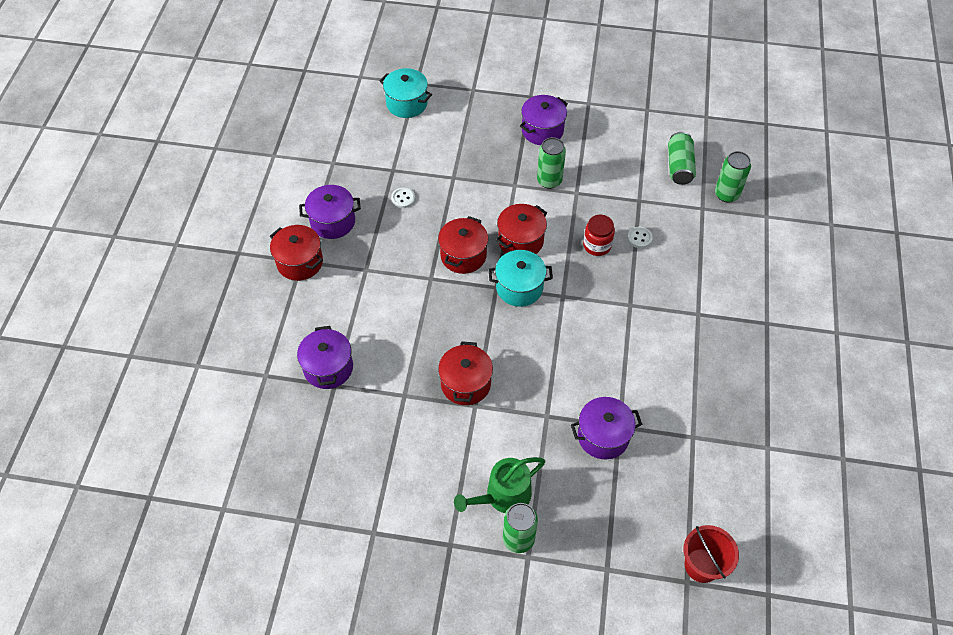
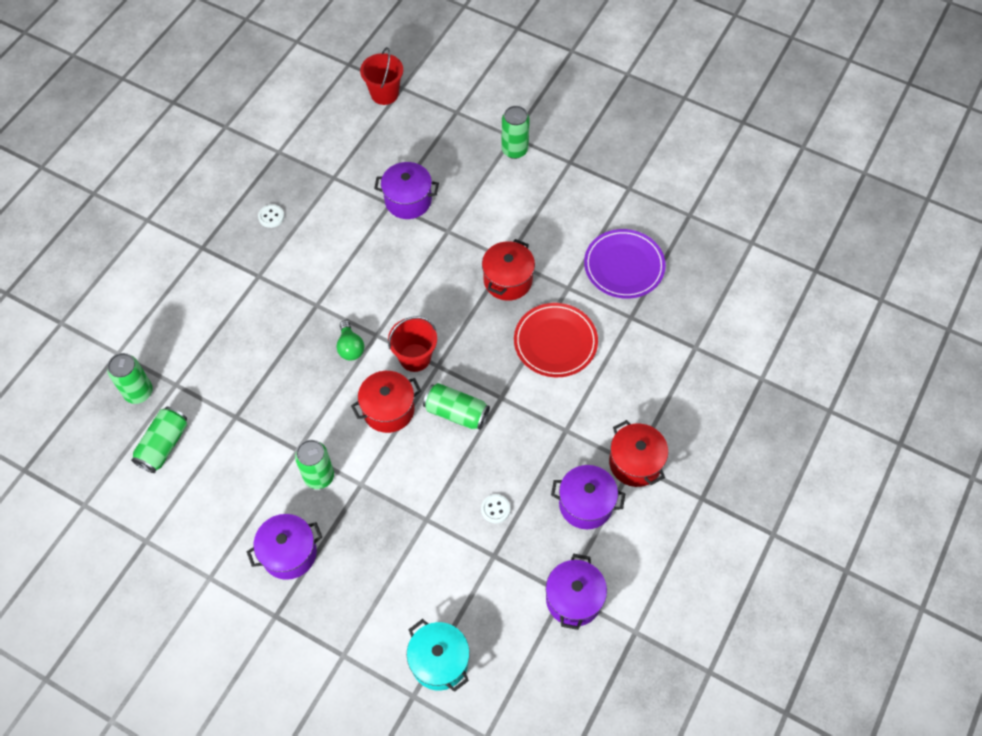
camera: 160 degrees left, 5 degrees up
(328, 368) = (632, 335): purple pot -> purple pot (573, 599)
(355, 436) = (624, 266): none -> purple plate
(399, 339) = (555, 342): none -> red plate
(463, 255) = (456, 412): red pot -> green can
(503, 496) = (513, 182): green watering can -> none
(519, 287) = (415, 357): turquoise pot -> red bucket
(579, 279) = (350, 347): none -> green light bulb
(597, 245) = (312, 378): red jar -> none
(639, 238) = (263, 372): white button -> white button (271, 217)

